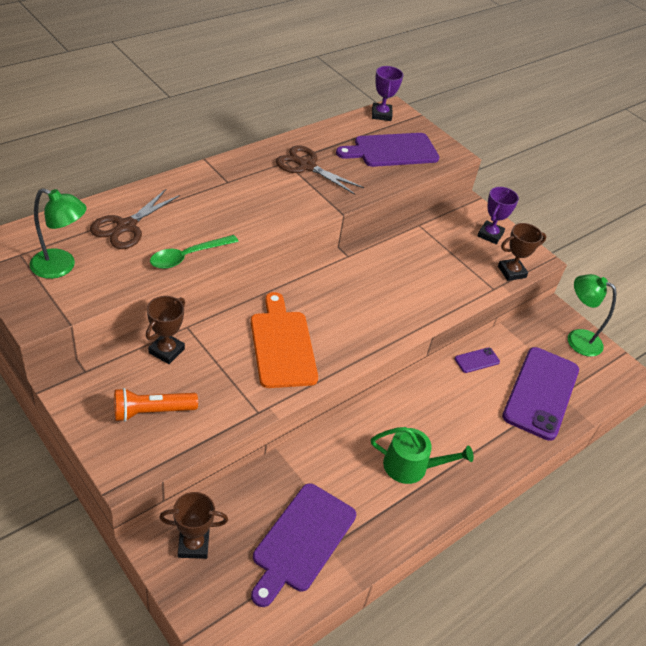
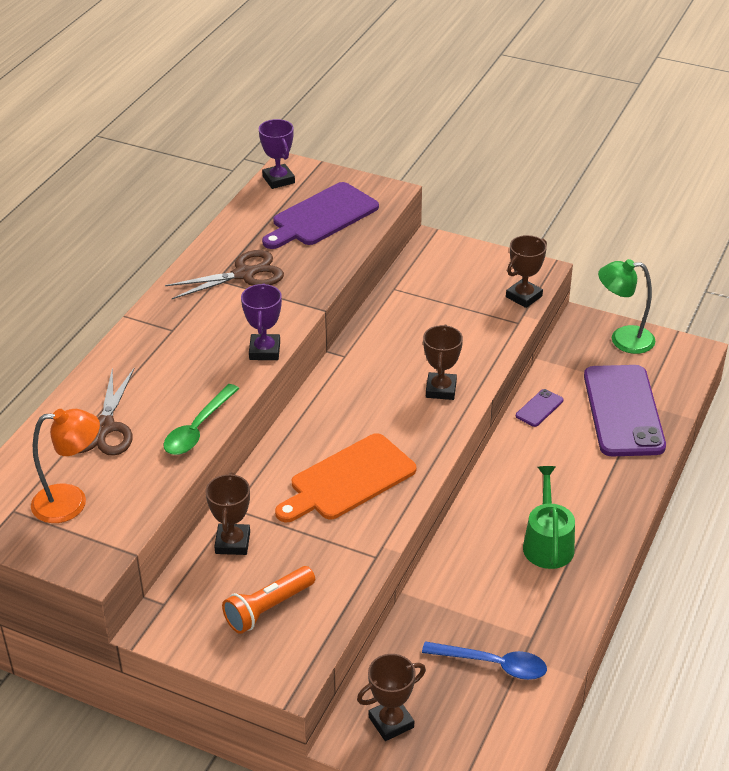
camera: 20 degrees left, 5 degrees down
(61, 267) = (71, 502): green lamp -> orange lamp
(282, 345) = (348, 480): orange cutting board -> orange cutting board turned 90 degrees counterclockwise
(301, 540) = (493, 664): purple cutting board -> blue spoon
(307, 166) = (244, 274): brown scissors -> brown scissors turned 150 degrees clockwise
(399, 311) = (441, 389): none -> brown trophy
(411, 466) = (547, 543): green watering can -> green watering can turned 75 degrees counterclockwise
(490, 235) = (475, 266): purple trophy -> purple trophy (264, 351)

